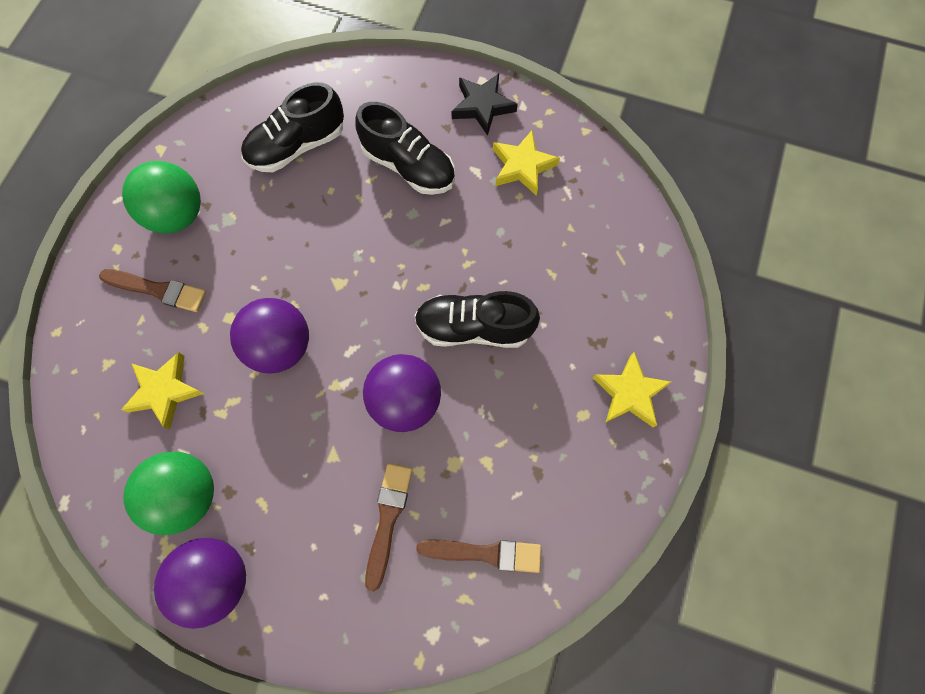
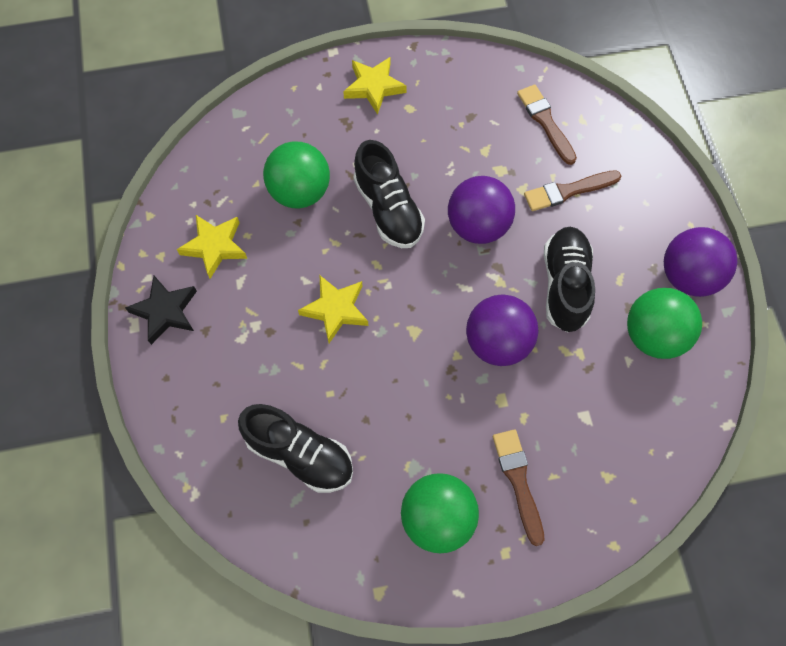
camera: 120 degrees left, 5 degrees down
(165, 391) = (594, 409): yellow star -> yellow star (335, 310)
(408, 166) = (266, 340): black shoe -> black shoe (565, 285)
(539, 260) = (300, 192): none -> green ball

